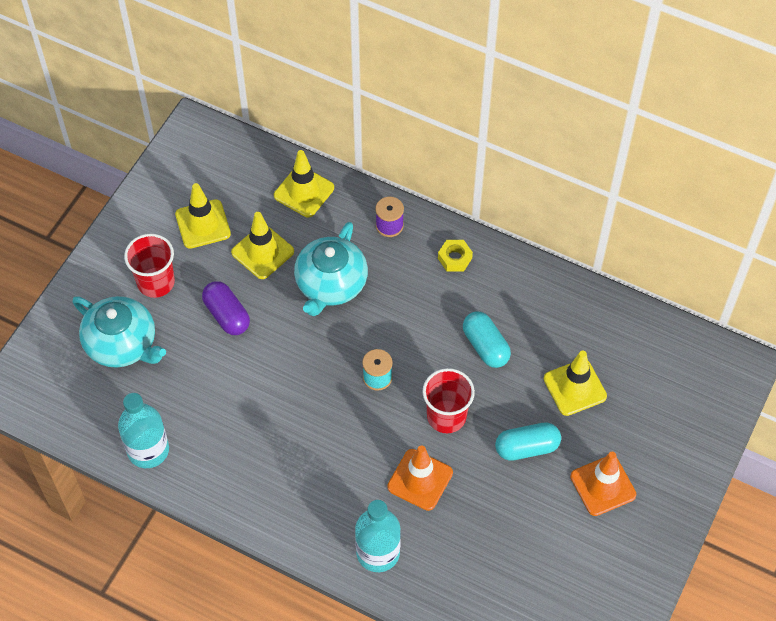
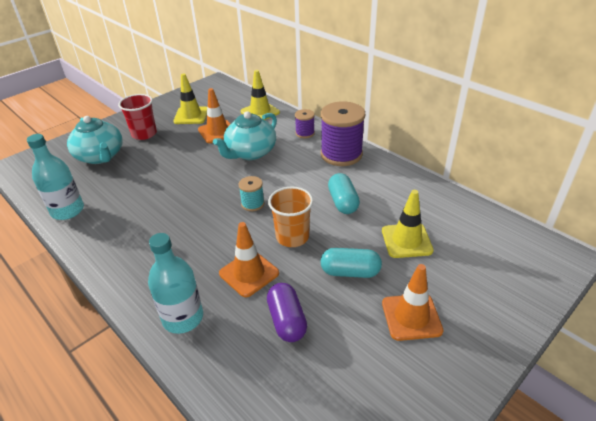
camera: 20 degrees right, 20 degrees down
(227, 315) = (174, 155): purple capsule -> purple capsule (287, 320)
(262, 252) = (217, 132): yellow traffic cone -> orange traffic cone
(446, 416) = (292, 237): red cup -> orange cup
(454, 258) = (341, 154): yellow nut -> purple spool

